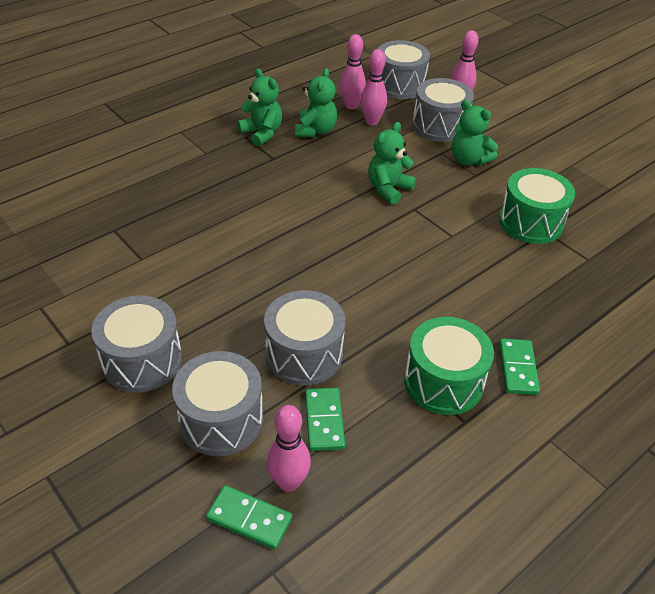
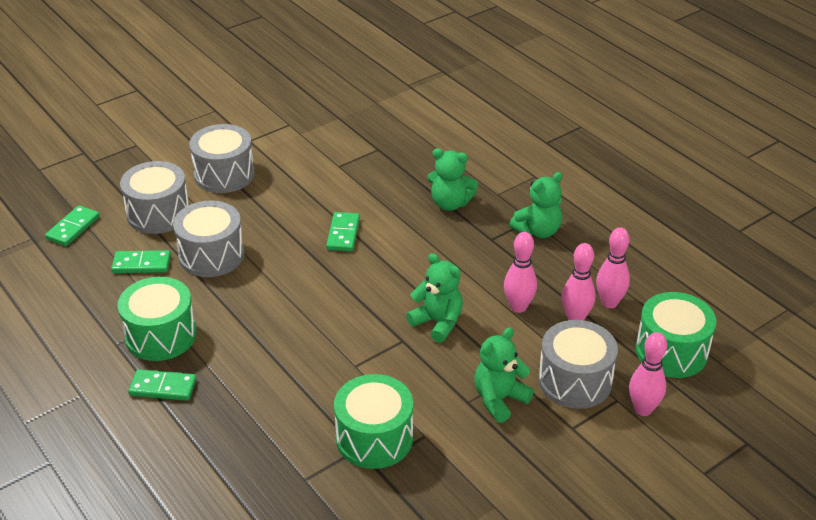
camera: 95 degrees right, 5 degrees down
(265, 250) = (343, 234): none -> green domino
(288, 482) = (94, 245): pink bowling pin -> pink bowling pin (518, 307)
(315, 131) = (548, 271): green teddy bear -> green teddy bear (450, 203)
(399, 85) = (671, 351): grey drum -> green drum

